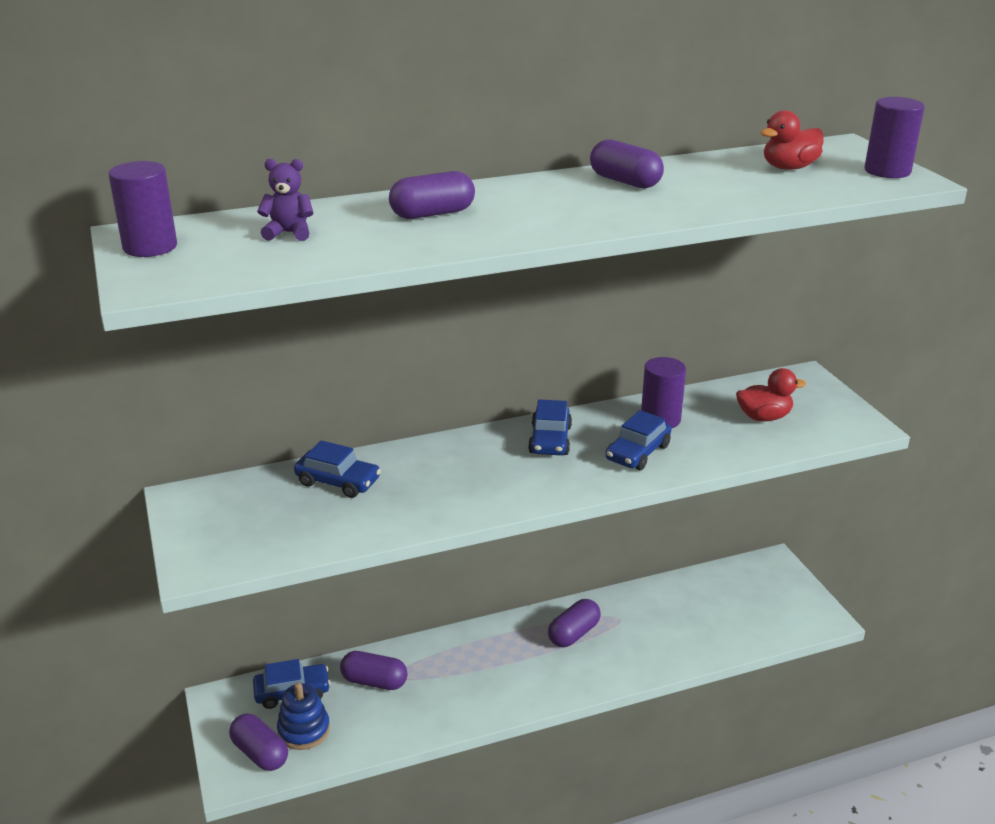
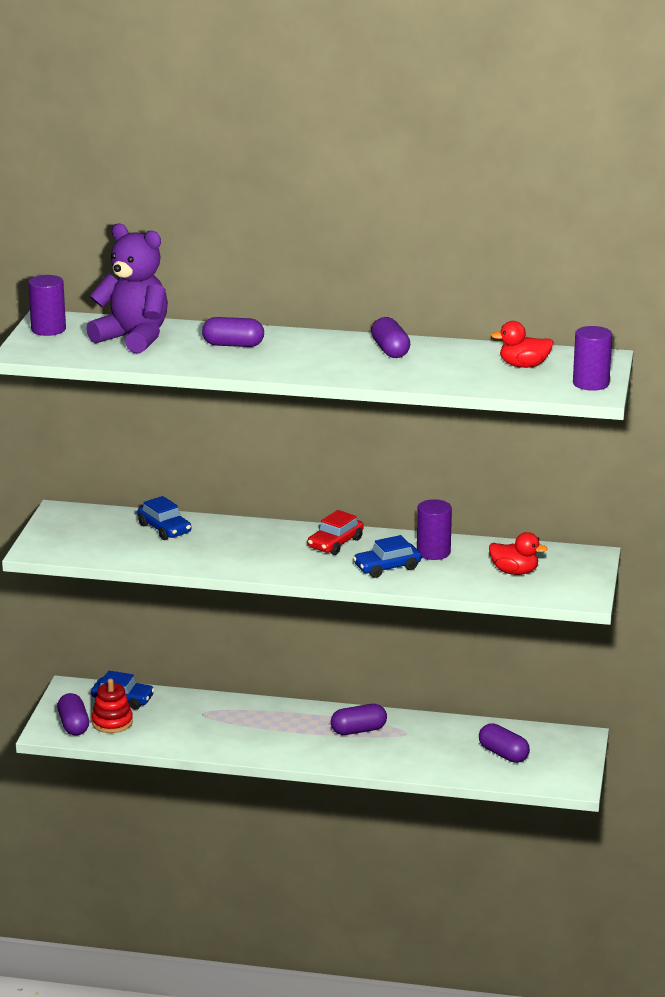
camera: 30 degrees right, 5 degrees down
(289, 233) = (133, 338): purple teddy bear -> purple teddy bear, size x2.27
(304, 730) = (112, 722): blue stacking toy -> red stacking toy
(374, 682) = (184, 712): purple capsule -> purple capsule (503, 754)
(550, 440) = (335, 543): blue car -> red car

